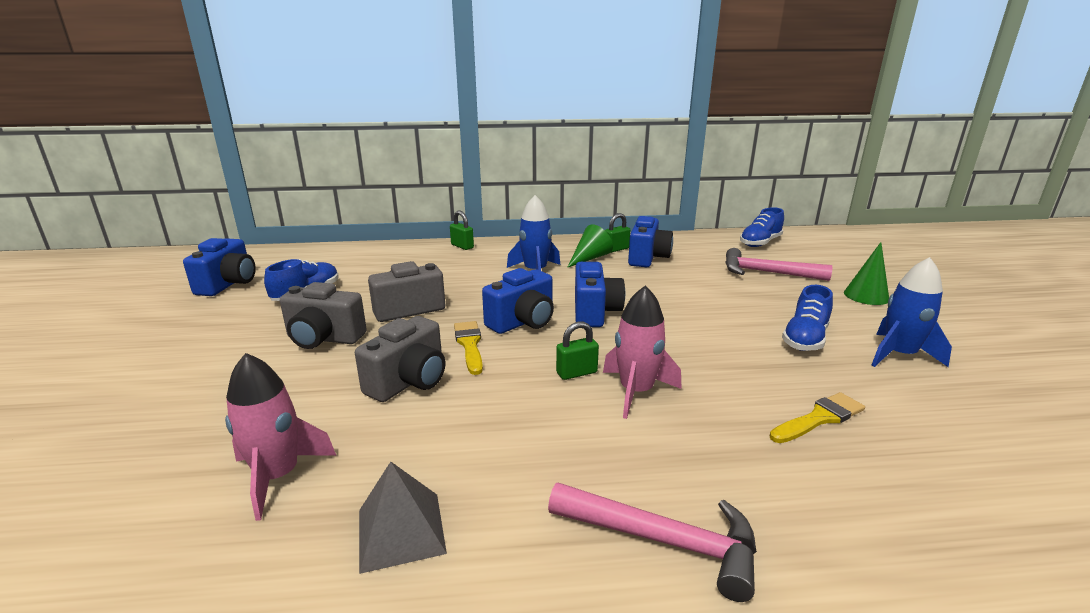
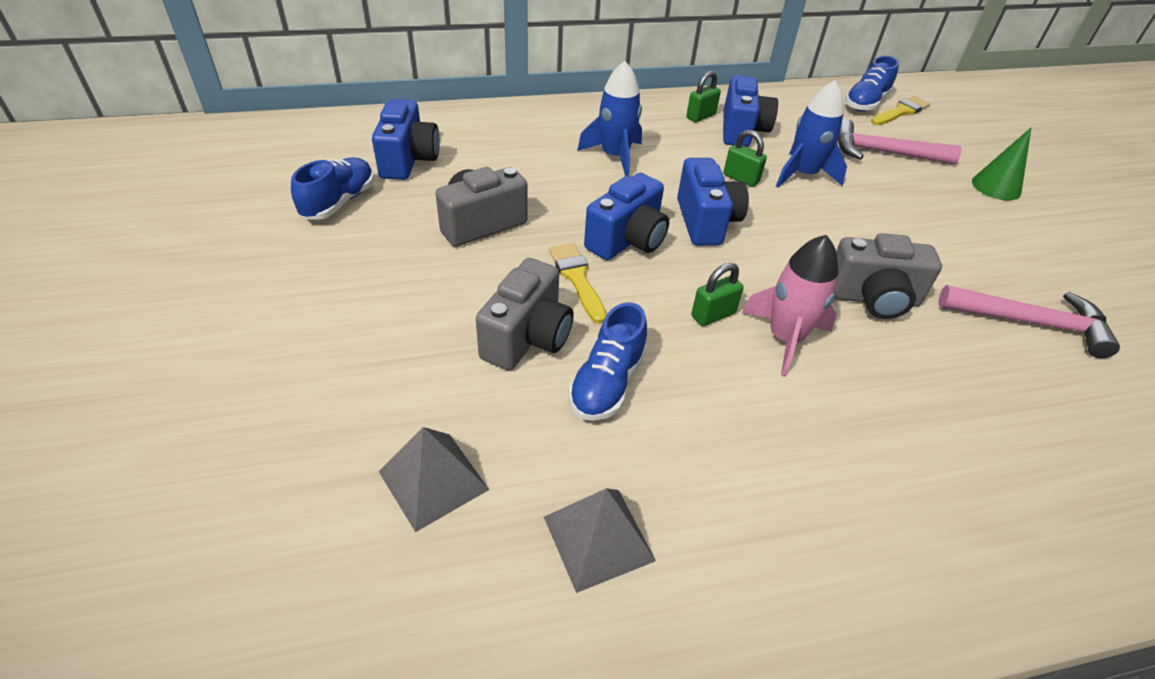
camera: 10 degrees left, 20 degrees up
(228, 284) = (225, 188): blue camera -> blue camera (408, 160)
(278, 476) = (433, 480): pink rocket -> grey pyramid
(324, 339) = (395, 276): grey camera -> grey camera (872, 299)
(462, 246) = (507, 114): green padlock -> green padlock (741, 178)
(589, 258) = (673, 132): green cone -> none
(664, 541) = (862, 526): pink hammer -> pink hammer (1030, 323)
(805, 339) = (944, 254): blue shoe -> blue shoe (607, 383)
(819, 418) = (978, 364): yellow brush -> yellow brush (901, 112)
(898, 355) = (1042, 273): blue rocket -> blue rocket (803, 175)

